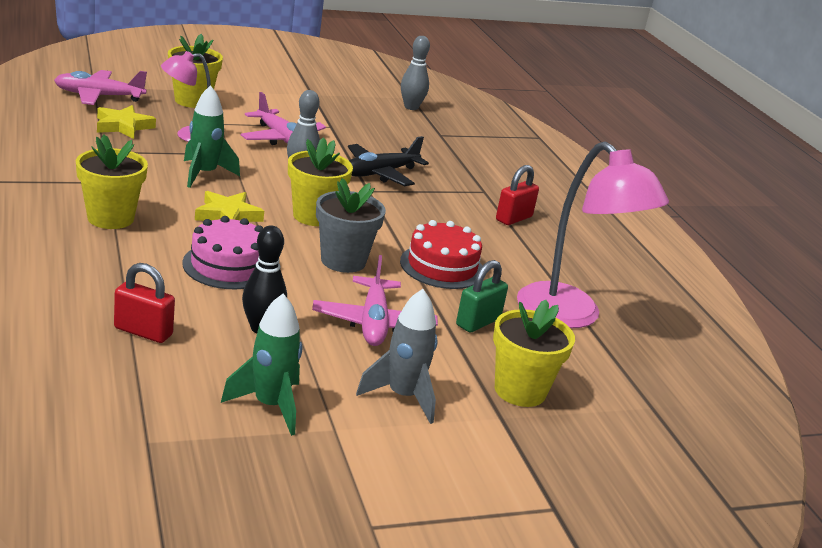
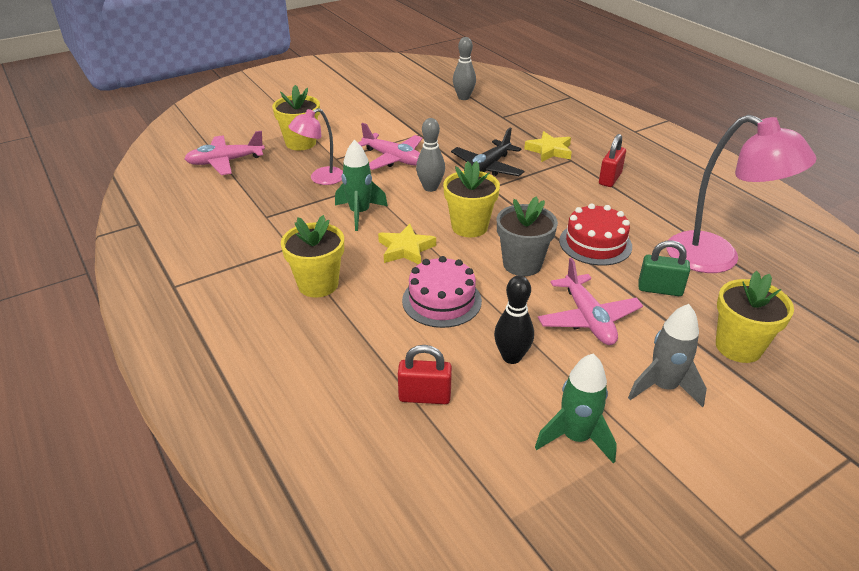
camera: 10 degrees left, 10 degrees up
(123, 126) = (264, 186): yellow star -> yellow star (549, 150)
(478, 322) = (660, 289): green padlock -> green padlock turned 75 degrees clockwise

